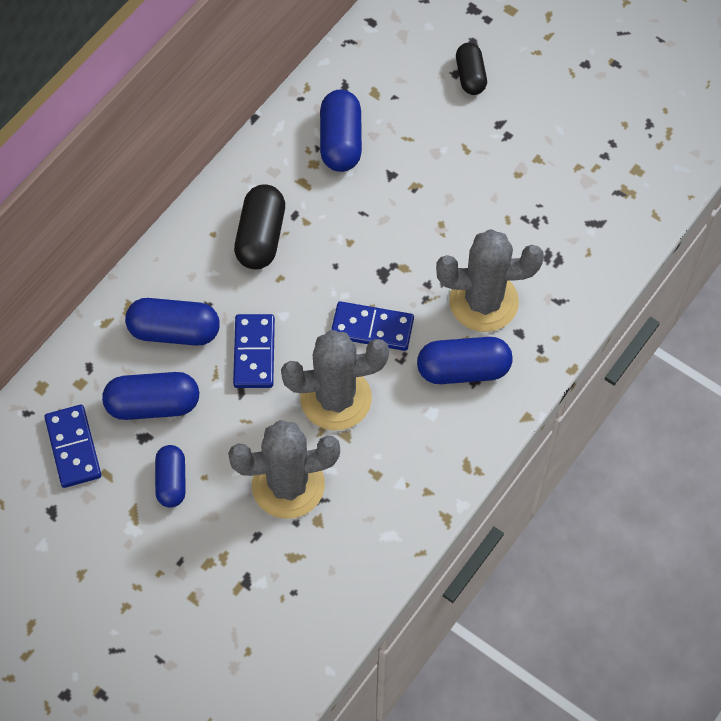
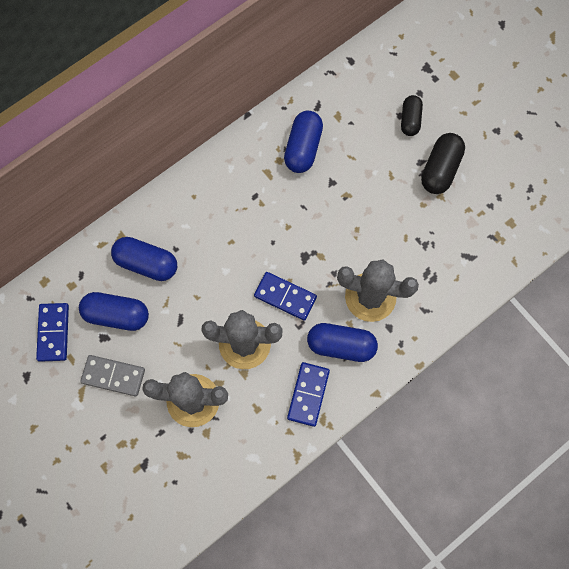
camera: 15 degrees right, 10 degrees up
(171, 481) = (113, 376): blue capsule -> grey domino
(254, 353) = (197, 294): blue domino -> blue domino (308, 394)
(261, 237) = (226, 207): black capsule -> black capsule (440, 169)

